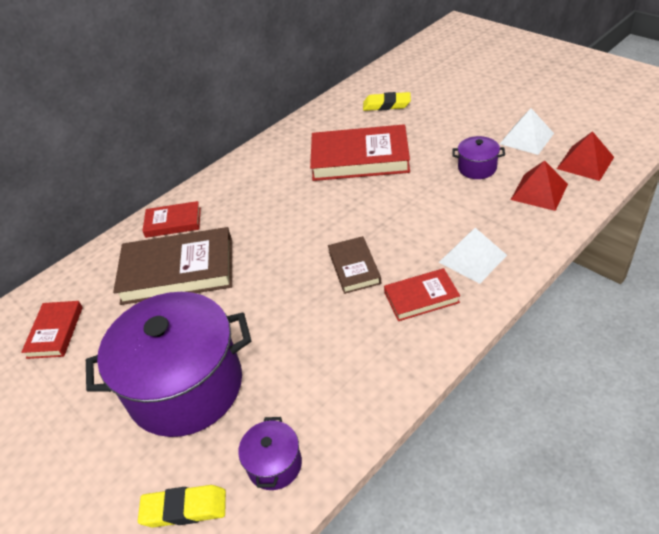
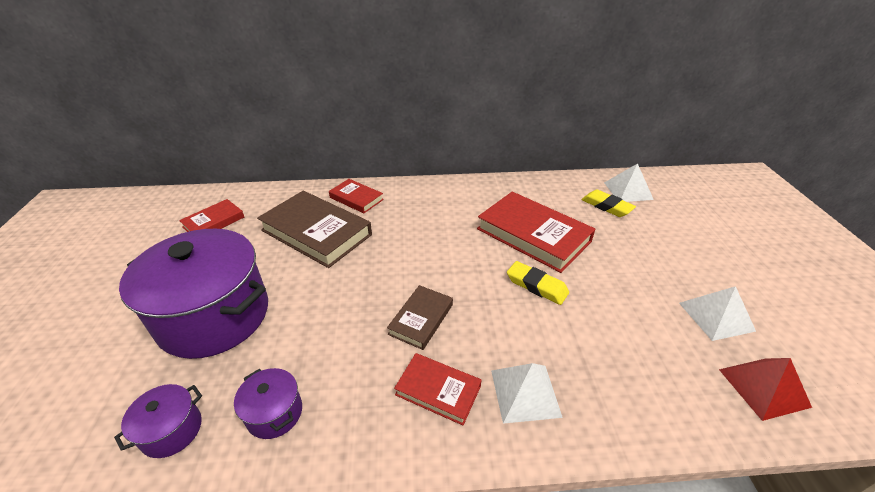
camera: 35 degrees right, 5 degrees down
(184, 509) = (95, 406): yellow eraser -> yellow eraser (536, 286)
(388, 84) = (628, 190): none -> white pyramid
(477, 168) = (629, 310): purple pot -> purple pot (274, 413)
(539, 191) = (671, 379): red pyramid -> none

